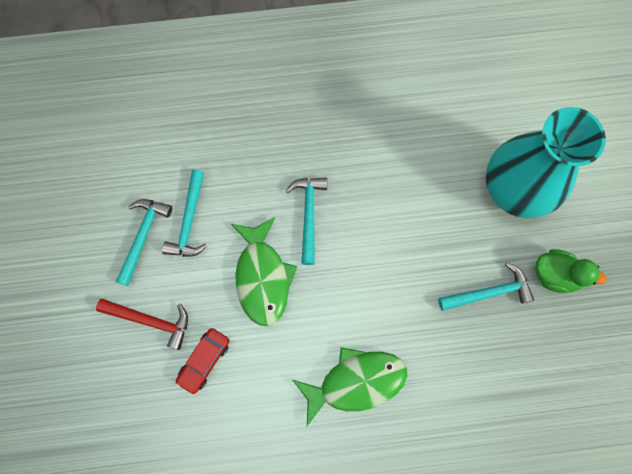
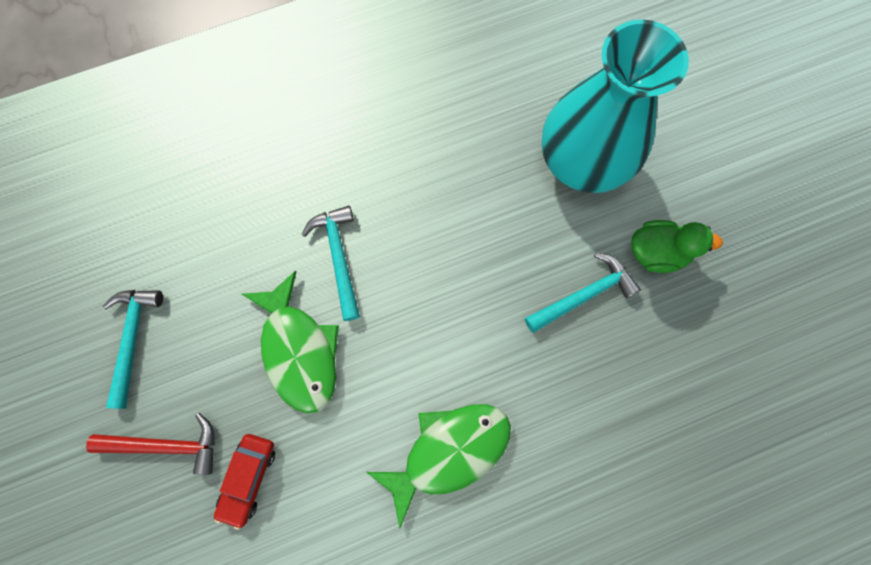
camera: 15 degrees left, 0 degrees up
(189, 221) = (188, 304): turquoise hammer -> none

